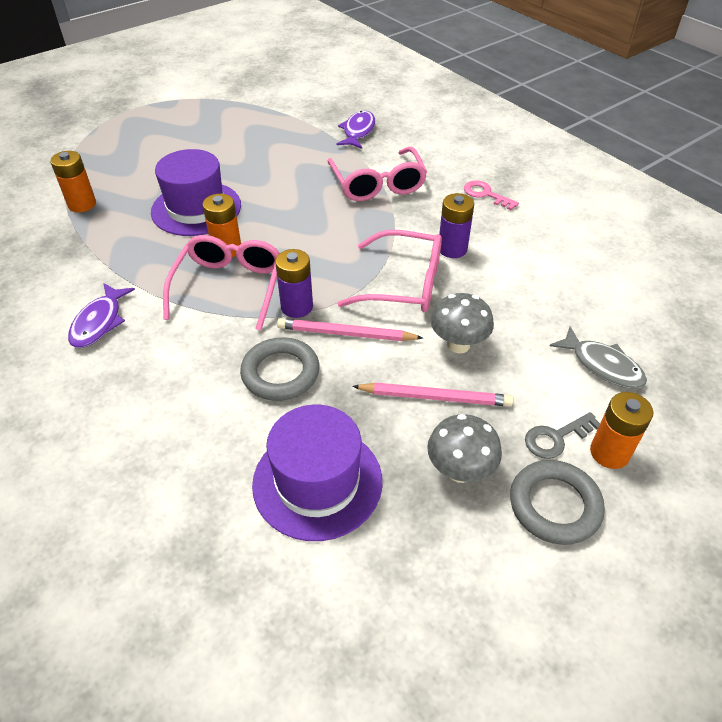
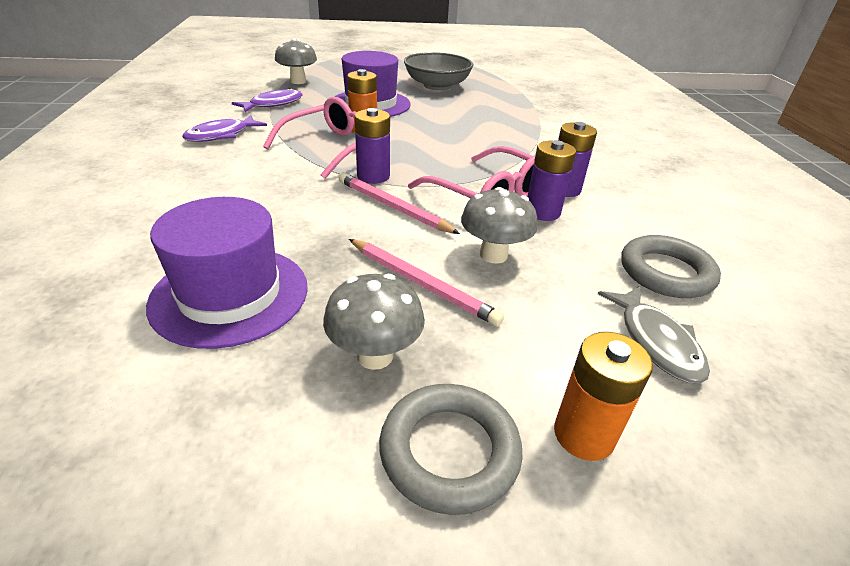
camera: 30 degrees right, 10 degrees down
(82, 204) = (298, 81): orange battery -> grey mushroom
(233, 151) = (437, 86): none -> grey bowl
(280, 373) = (304, 209): grey ring -> grey ring (666, 272)
(358, 131) = (553, 101): purple fish -> purple fish (273, 104)
(378, 184) = (536, 132): pink glasses -> none
(456, 282) = (542, 212): none -> purple battery
(485, 194) = (639, 166): pink key -> none
(556, 438) = (523, 382): grey key -> none

